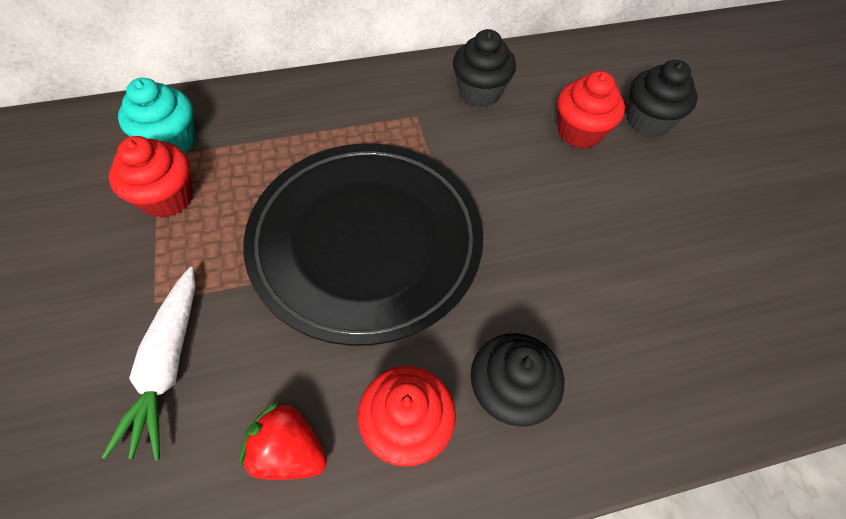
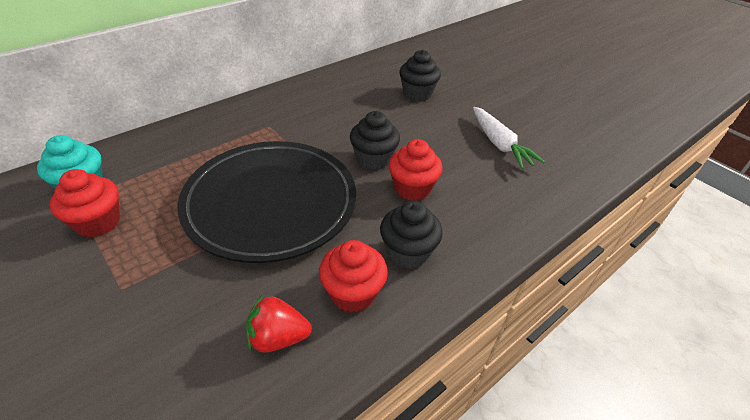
camera: 25 degrees left, 15 degrees down
(168, 365) = (154, 323): white carrot -> white carrot (499, 144)
(479, 92) = (305, 103): black cupcake -> black cupcake (373, 159)
(579, 132) = (380, 108): red cupcake -> red cupcake (412, 188)

